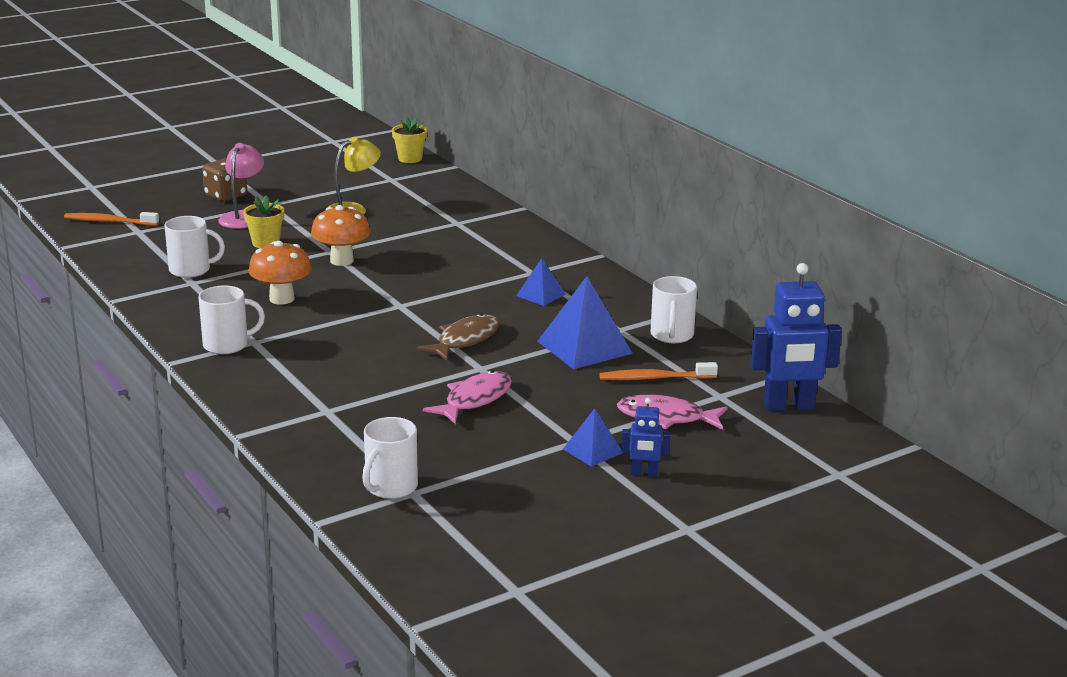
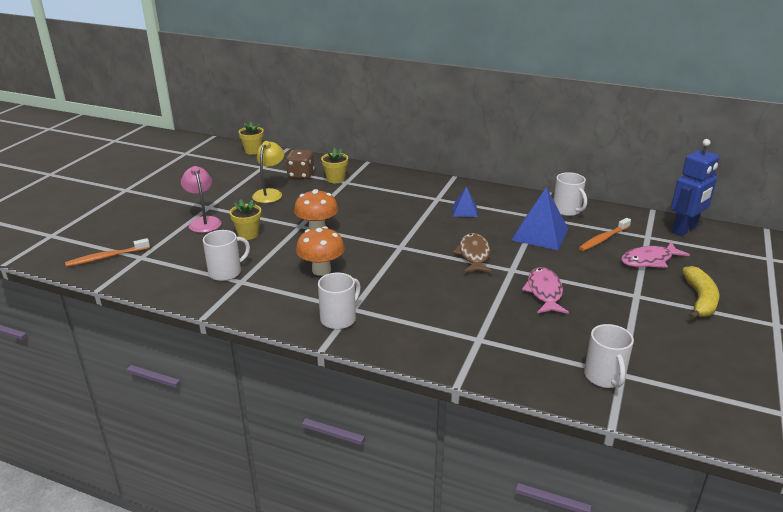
camera: 35 degrees left, 5 degrees up
(226, 196) = (168, 210): brown dice -> brown dice (301, 175)
(450, 216) = (335, 179): none -> yellow flower pot
(593, 450) = (654, 297): blue pyramid -> none
(644, 473) = (700, 300): blue robot -> yellow banana

